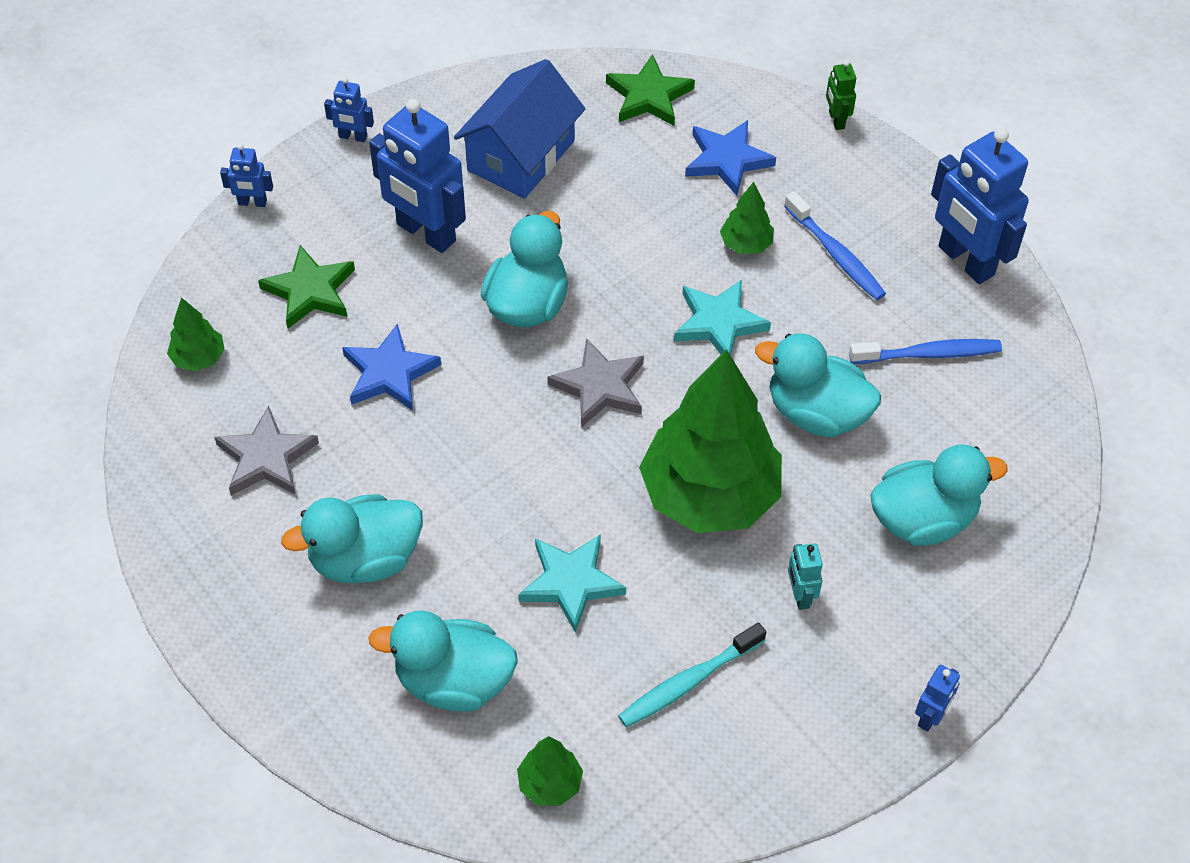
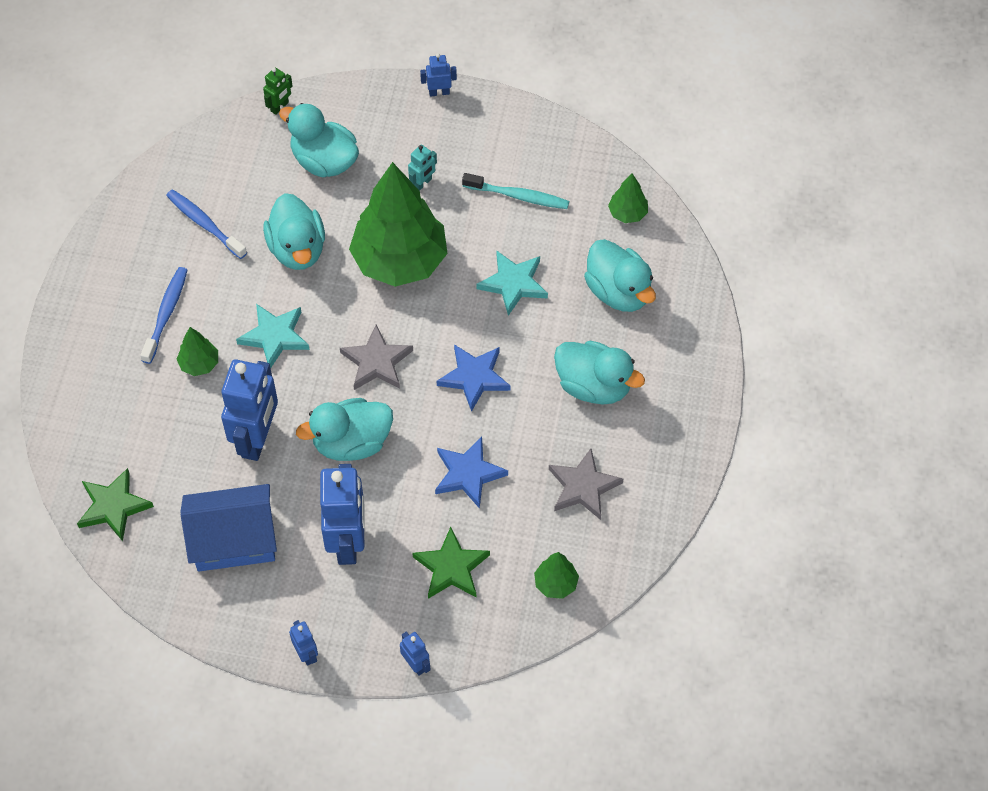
camera: 130 degrees left, 5 degrees up
(727, 160) = (135, 422): blue star -> blue star (474, 377)
(836, 120) = (45, 386): green robot -> green robot (280, 107)
(965, 261) = (113, 248): blue robot -> blue robot (257, 439)

